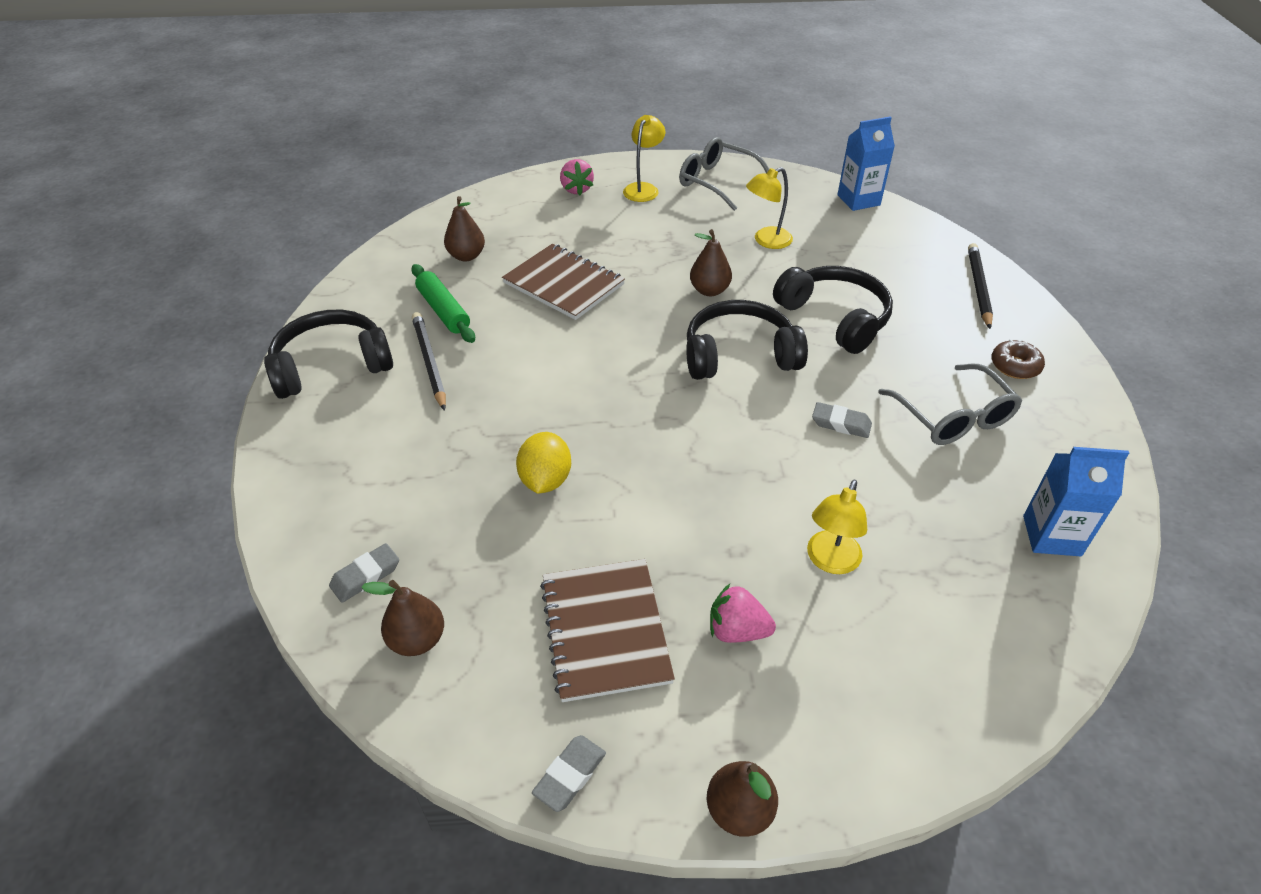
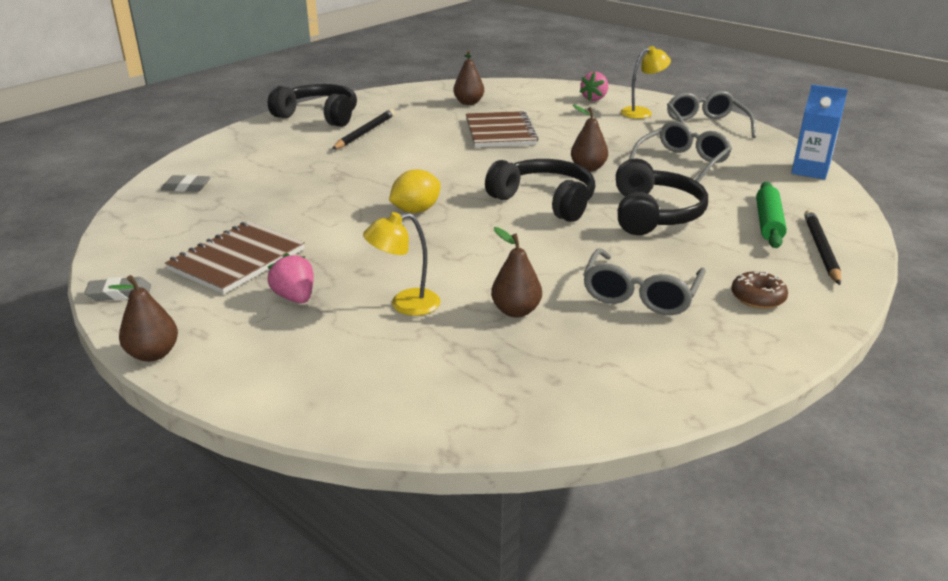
camera: 45 degrees right, 15 degrees down
(417, 640) = (161, 217): brown pear -> brown pear (516, 311)
(443, 311) = (412, 118): green rolling pin -> green rolling pin (768, 223)
(545, 480) = (327, 196): yellow lemon -> yellow lemon (416, 210)
(766, 241) = (682, 163): yellow lamp -> grey glasses
(841, 423) = (546, 258): grey eraser -> none
(978, 287) = (821, 249): black pencil -> black pencil turned 45 degrees counterclockwise
(1051, 536) = (585, 382): blue carton -> none

